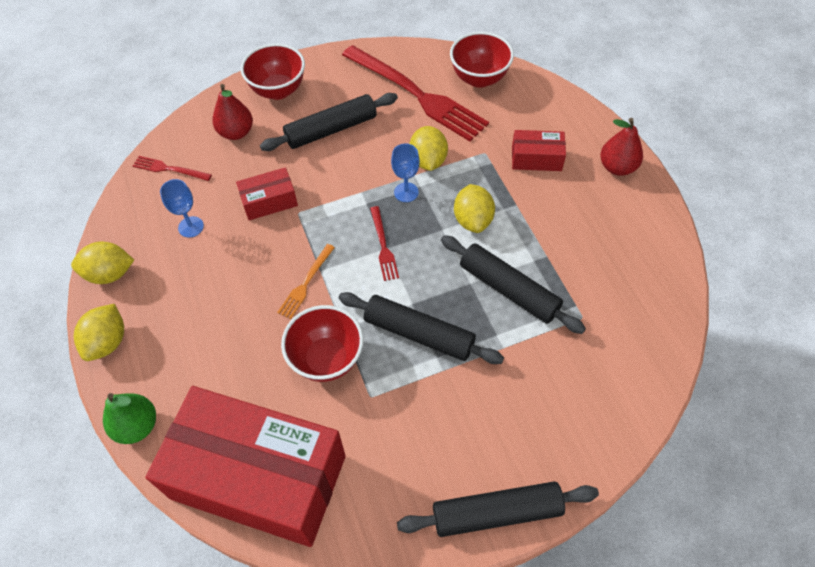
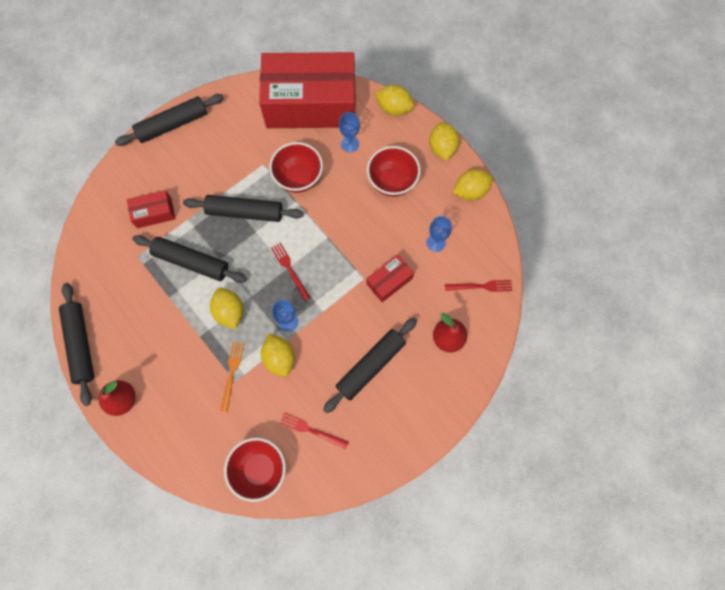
camera: 160 degrees right, 15 degrees up
(137, 426) = (394, 108): green pear -> yellow lemon
(231, 389) = (350, 144): none -> blue goblet
(278, 90) = (435, 396): red bowl -> red bowl (392, 182)
(306, 283) = (333, 225): orange fork -> orange fork (232, 373)
(416, 94) = (311, 430): red fork -> red fork, size x0.44
(536, 158) = (191, 388): red box -> red box (154, 213)
(666, 233) = (81, 344): none -> black rolling pin

